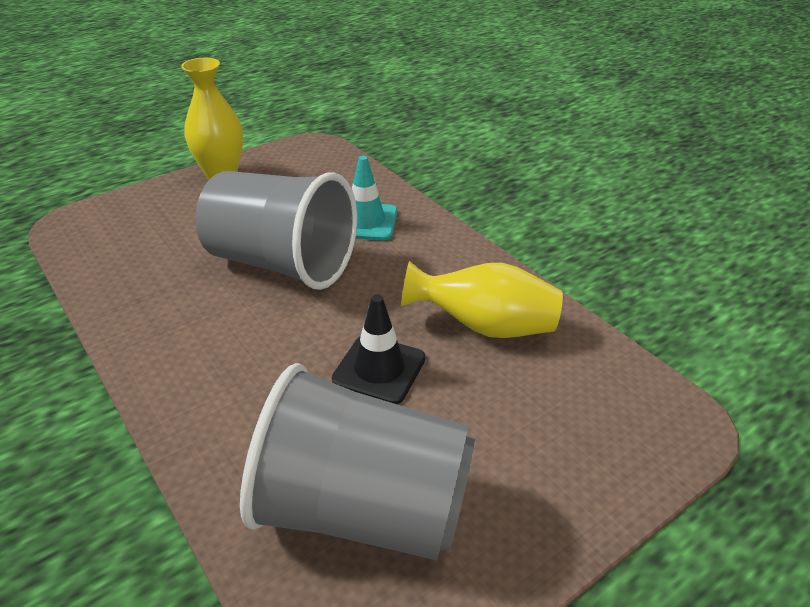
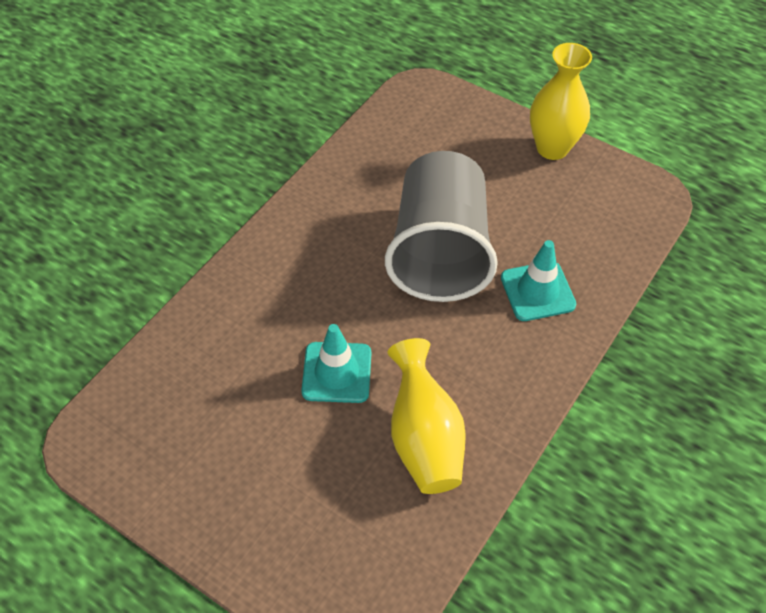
camera: 70 degrees right, 15 degrees up
(363, 509) = (198, 408): grey cup -> none
(379, 369) = (337, 372): black traffic cone -> turquoise traffic cone

